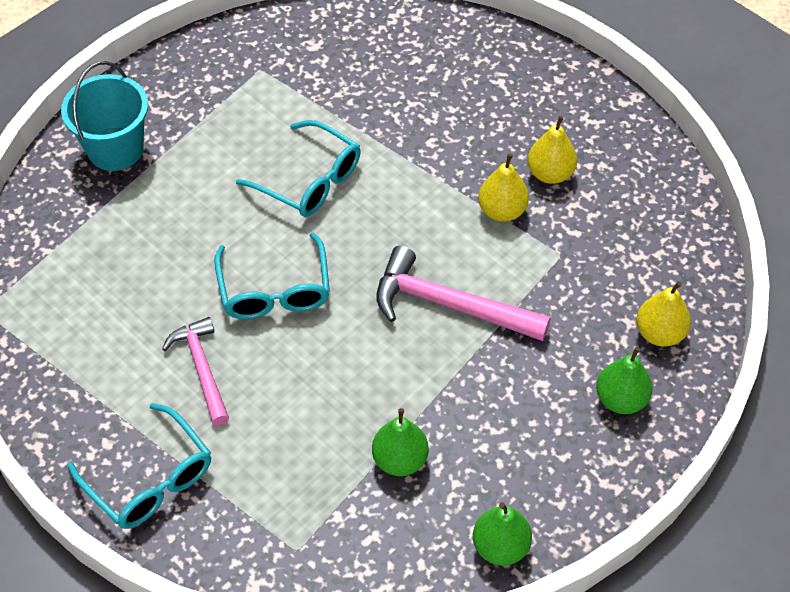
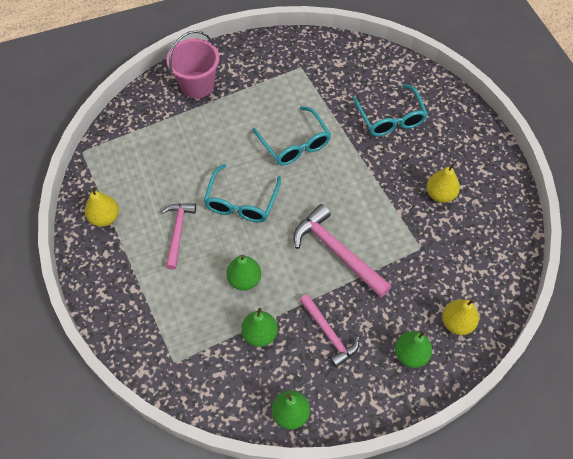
camera: 25 degrees right, 5 degrees up
(115, 149) = (197, 85): turquoise bucket -> pink bucket
(150, 479) = (117, 285): turquoise glasses -> turquoise glasses (390, 118)
(337, 395) = (244, 280): none -> green pear
(497, 418) = (329, 334): none -> pink hammer
(502, 211) = (398, 206): yellow pear -> yellow pear (105, 218)

